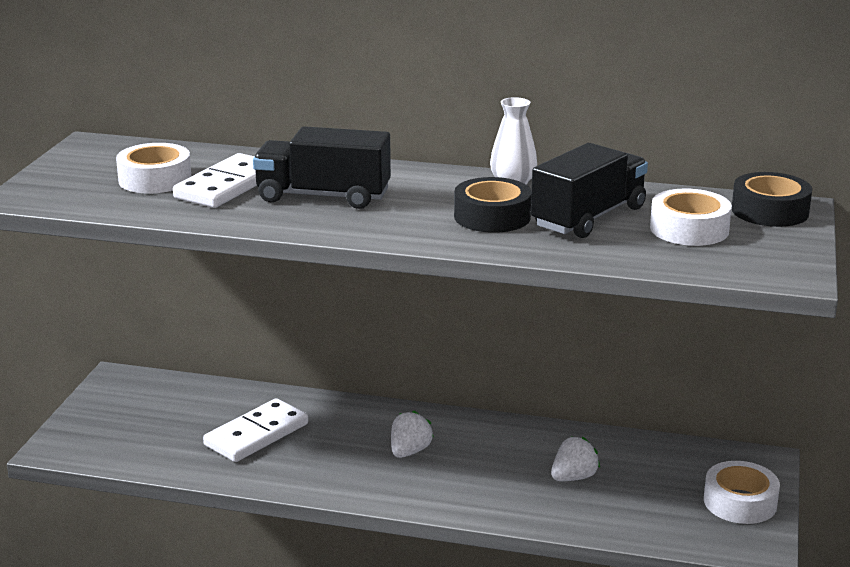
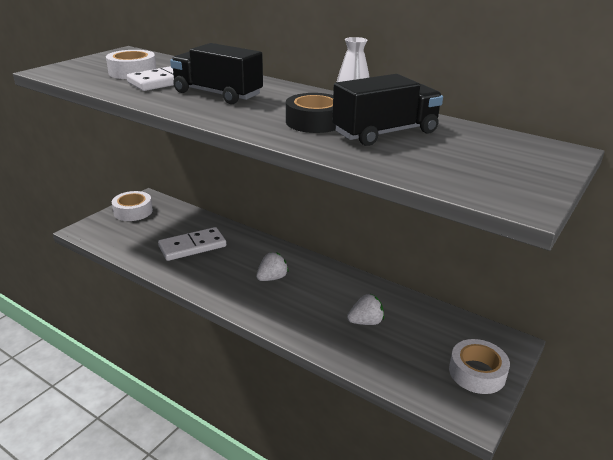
camera: 20 degrees right, 5 degrees up
(689, 229) = (459, 153): white tape -> white tape (133, 211)
(770, 211) = (539, 151): black tape -> none

